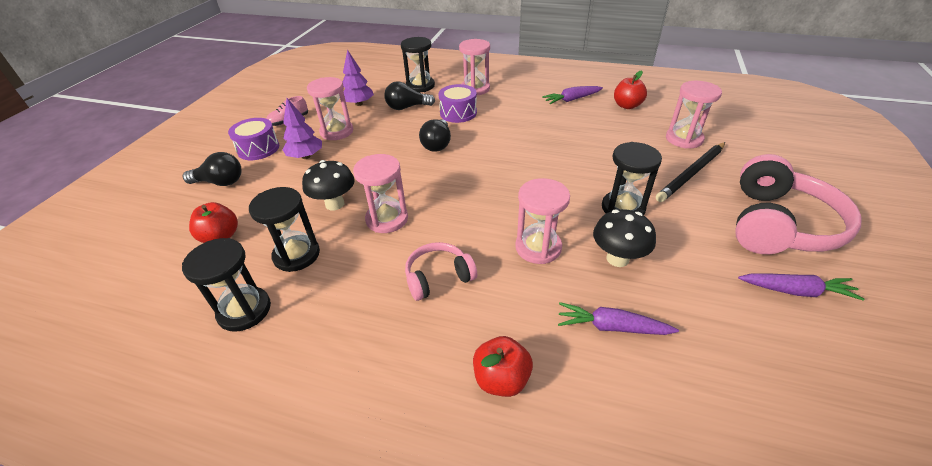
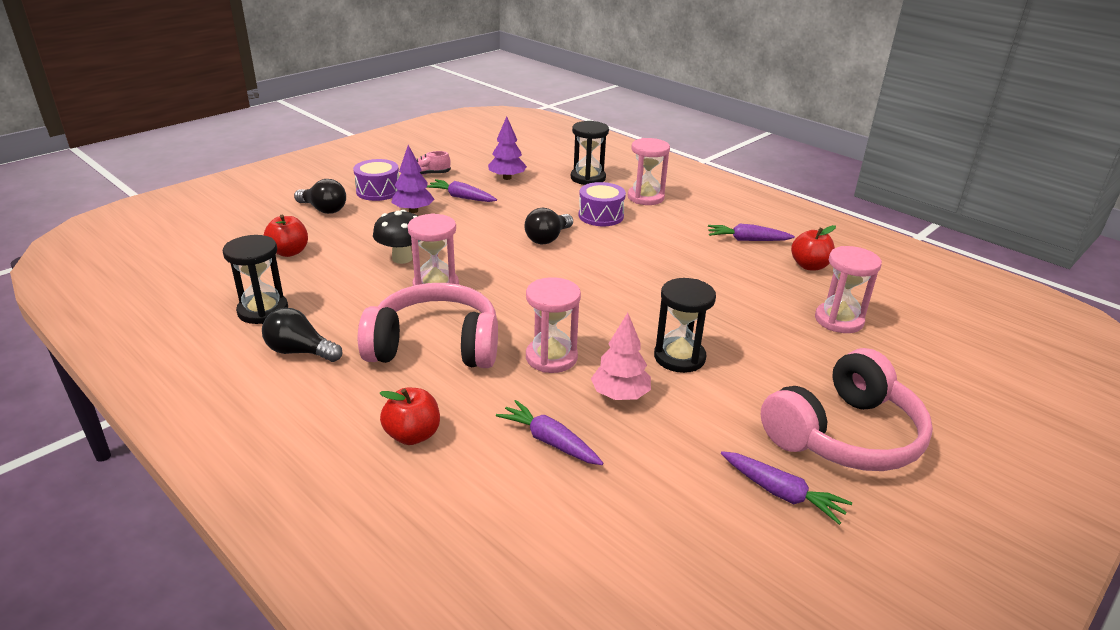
camera: 25 degrees right, 10 degrees down
(296, 255) = (335, 286): black hourglass -> none
(336, 132) = (461, 197): pink hourglass -> purple carrot
(407, 107) = (552, 195): black light bulb -> black light bulb (300, 352)
(438, 277) = (435, 346): pink headphones -> pink headphones, size x1.86
(617, 259) = (620, 395): black mushroom -> pink tree
(691, 174) = (802, 355): black pencil -> none

